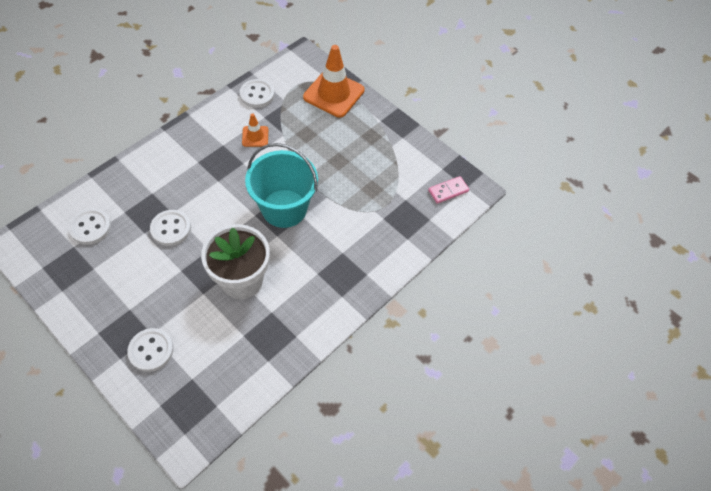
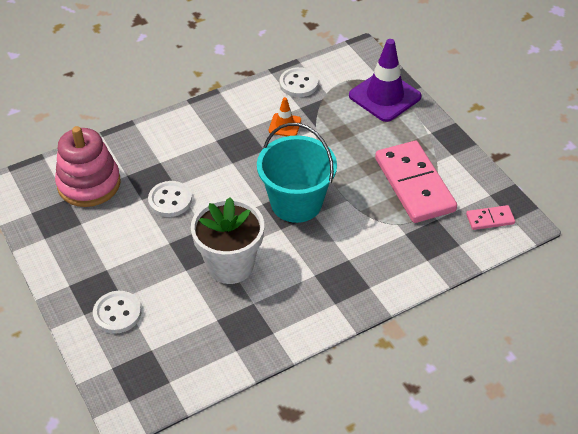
camera: 20 degrees right, 10 degrees down
(90, 227) = (89, 184): white button -> pink stacking toy
(333, 94) = (384, 96): orange traffic cone -> purple traffic cone
(379, 171) = (414, 184): none -> pink domino

